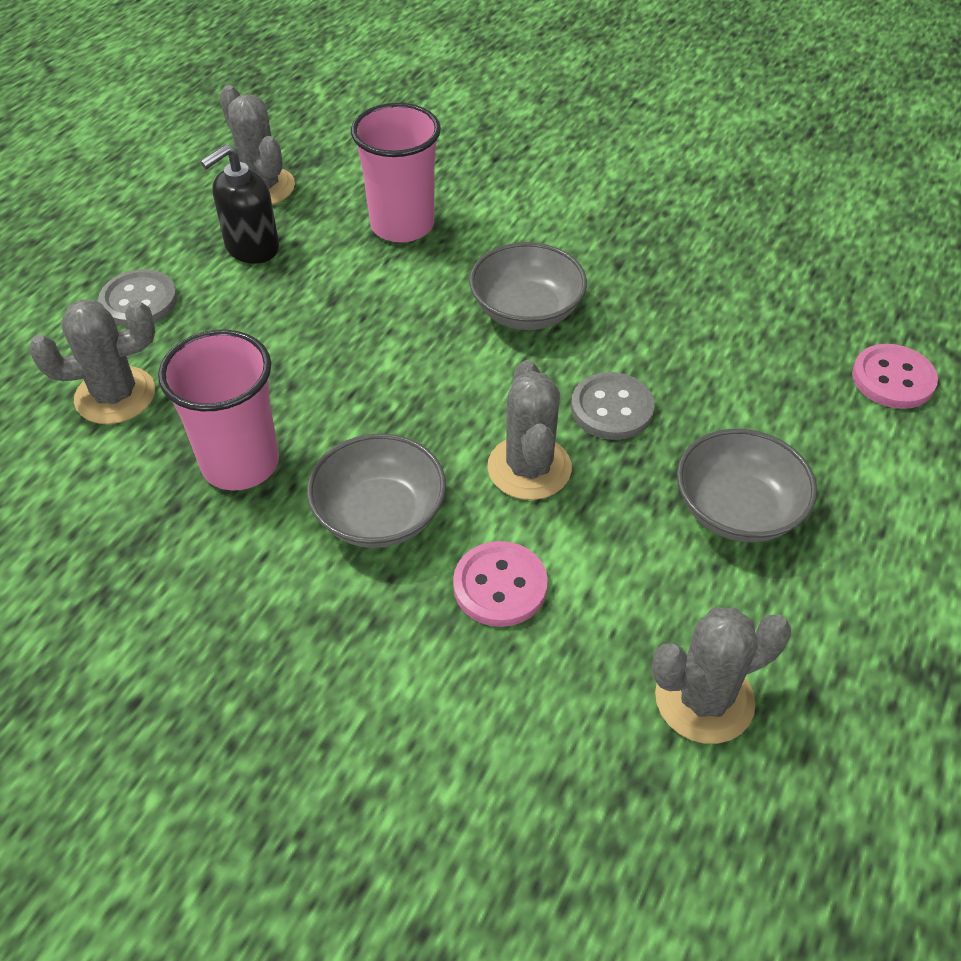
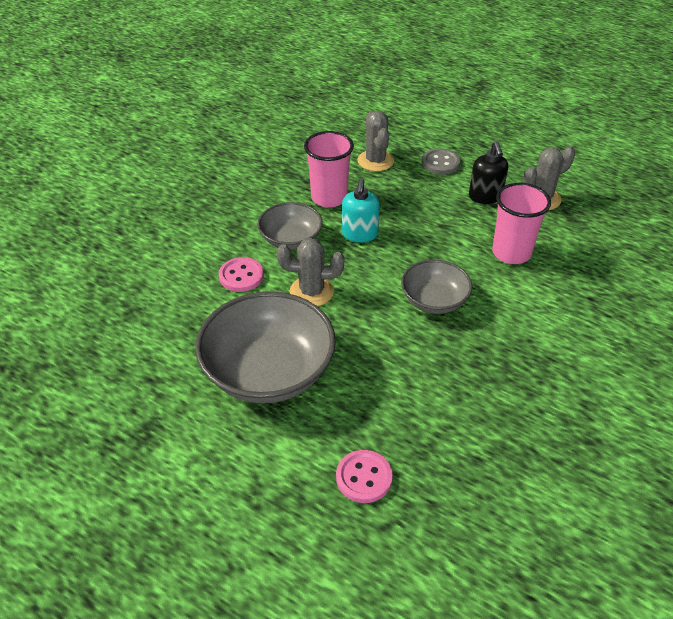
camera: 95 degrees right, 5 degrees down
(251, 248) = (485, 196): black soap dispenser -> black soap dispenser turned 150 degrees counterclockwise
(360, 409) = (359, 234): none -> turquoise soap dispenser
(612, 409) = (350, 329): grey button -> none
(704, 699) = (161, 338): grey cactus -> none
(737, 509) = (268, 371): grey bowl -> grey bowl, size x1.77

